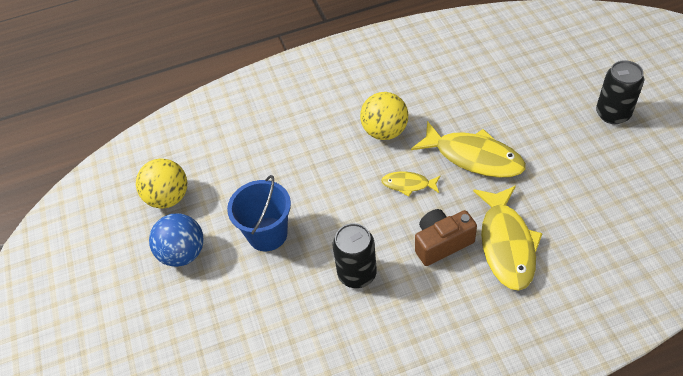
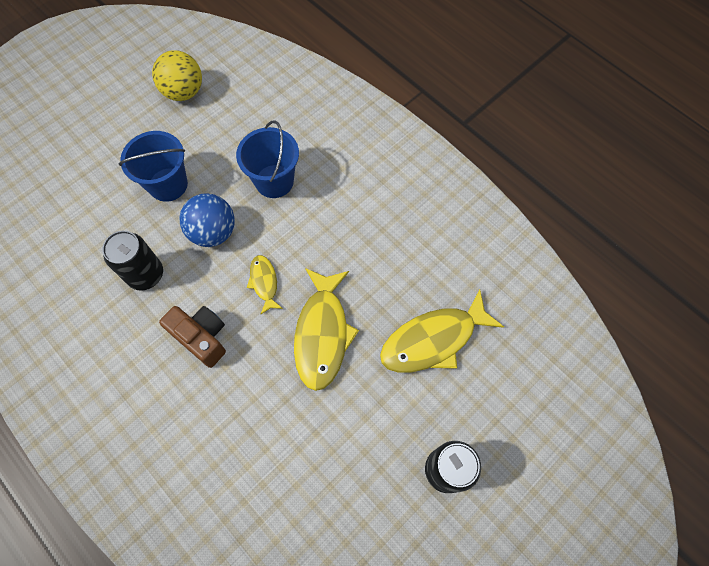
camera: 60 degrees right, 15 degrees up
(183, 253) = (129, 130): blue ball -> blue ball (213, 232)
(310, 152) = (274, 181): none -> blue bucket
(385, 131) = (326, 236): yellow ball -> none
(506, 244) = (218, 400): yellow fish -> yellow fish (433, 340)

